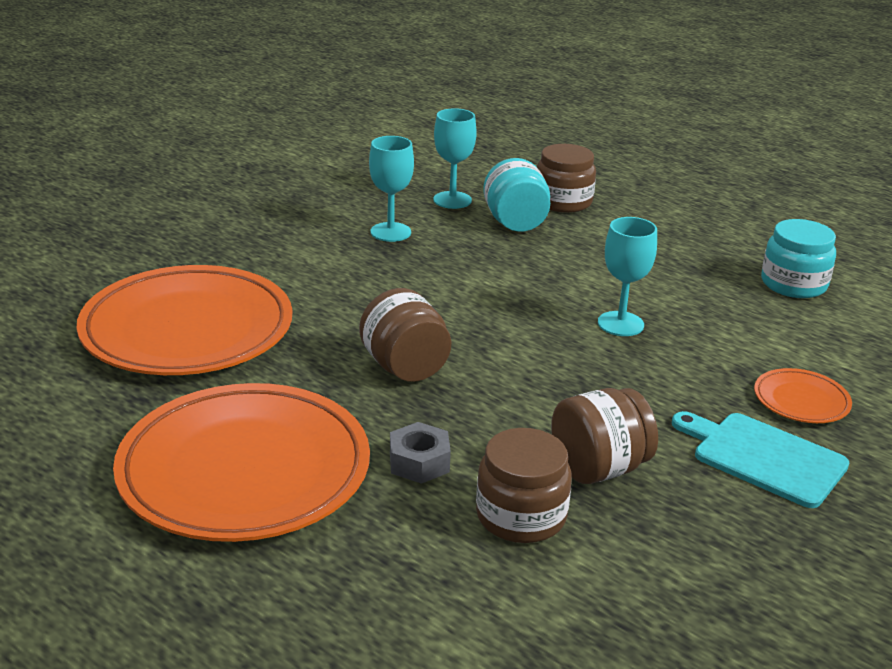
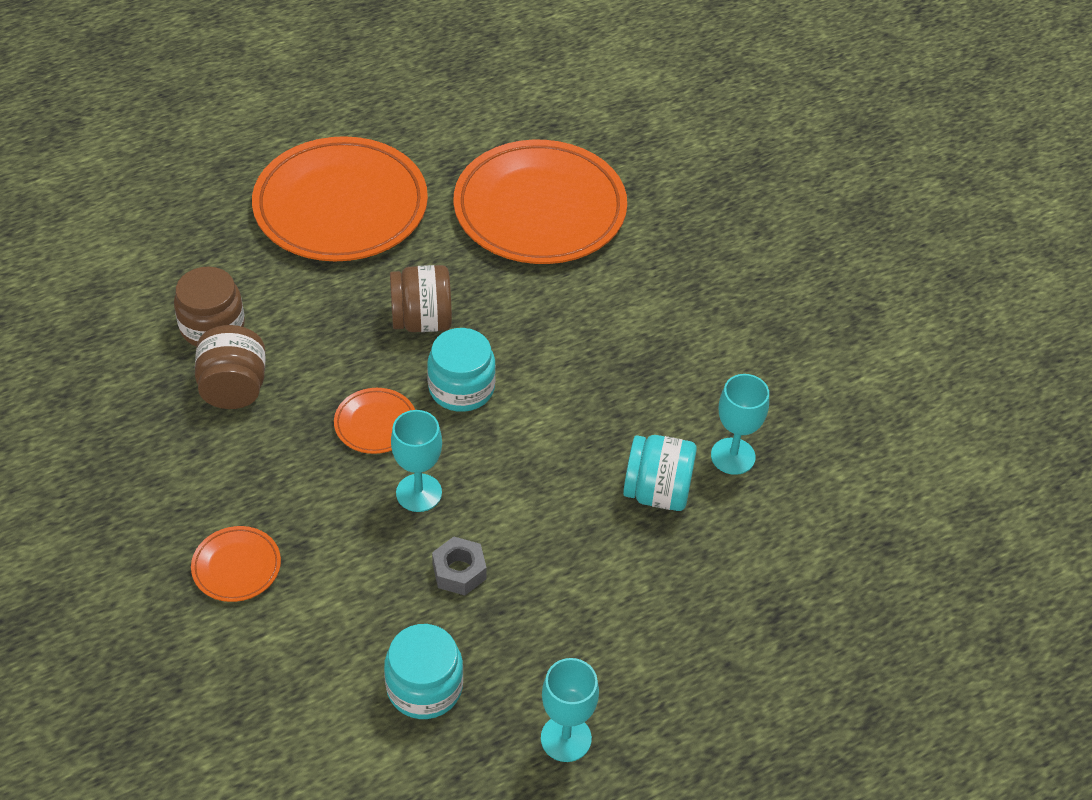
camera: 110 degrees right, 20 degrees up
(390, 232) = (671, 381): turquoise goblet -> turquoise goblet (566, 738)
(419, 462) = (299, 293): grey nut -> grey nut (459, 571)
(479, 327) = (461, 388): none -> turquoise jar
(563, 201) = (698, 559): brown jar -> none
(564, 364) = (375, 424): none -> orange plate
(763, 457) = (185, 496): turquoise cutting board -> none

